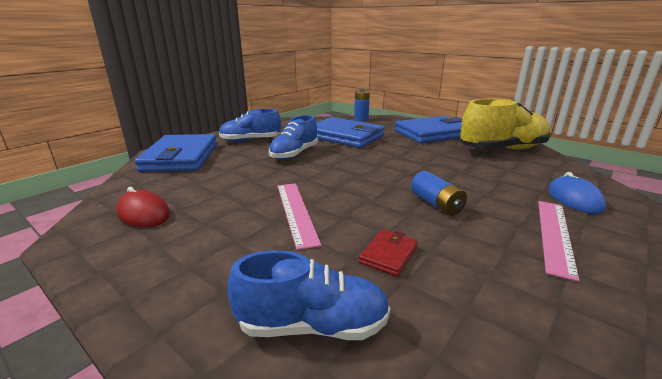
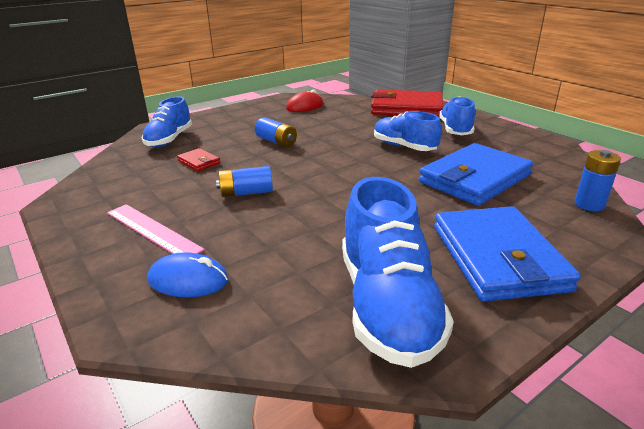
camera: 105 degrees right, 5 degrees up
(181, 157) = (406, 108): blue wallet -> red wallet
(296, 211) = (276, 141): pink ruler -> blue battery
(502, 149) = (387, 305): yellow shoe -> blue shoe

